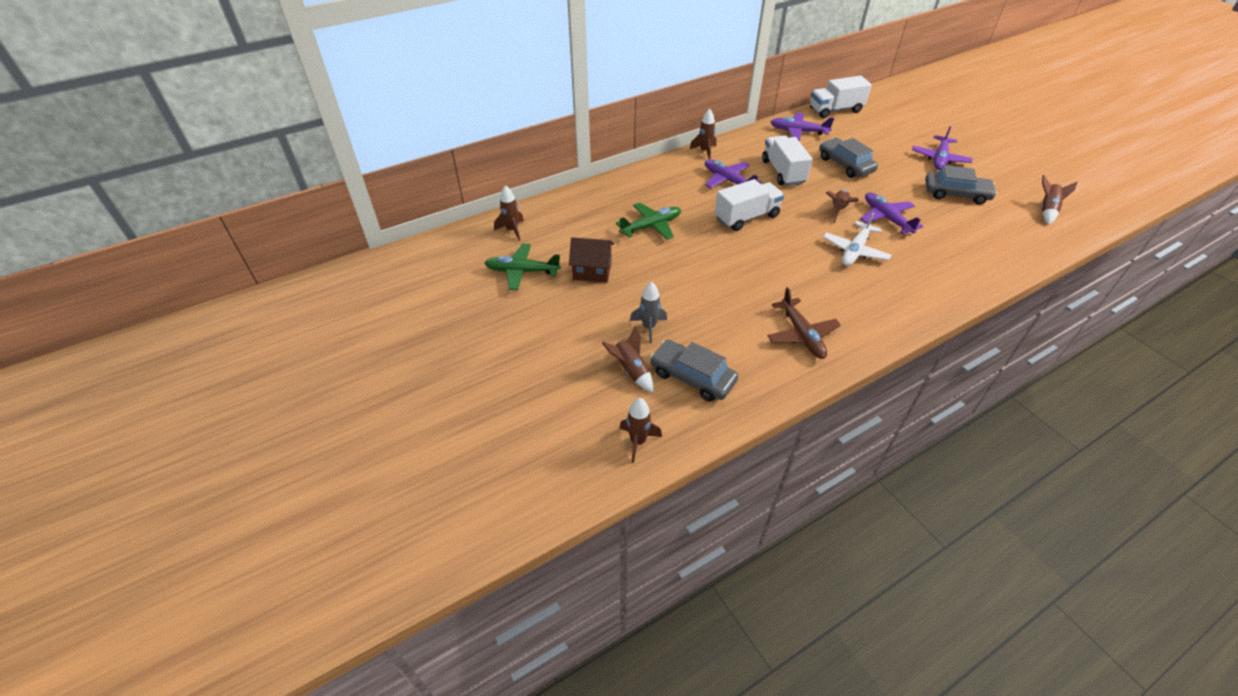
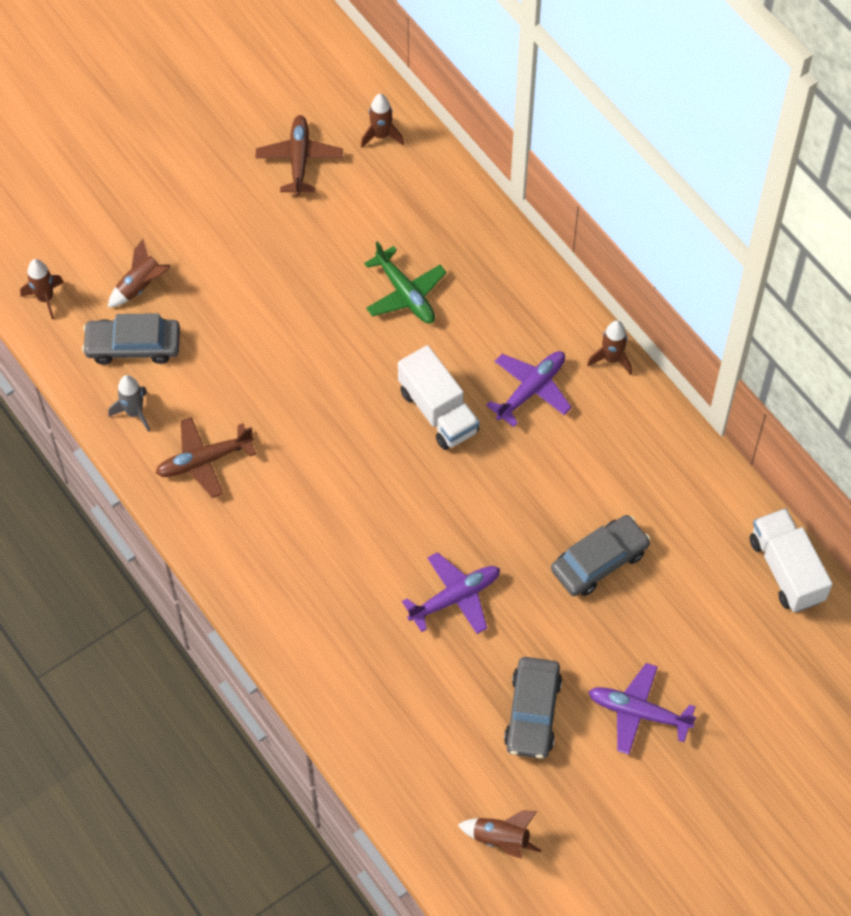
camera: 85 degrees right, 15 degrees up
(522, 271) = (299, 160): green plane -> brown plane
(592, 271) = (305, 233): brown house -> none
(649, 327) = (209, 300): grey rocket -> grey rocket (134, 412)
(692, 377) = (133, 346): grey car -> grey car turned 120 degrees counterclockwise
(783, 172) = (565, 467): white truck -> none
(798, 131) = (697, 501): purple plane -> none
(838, 210) = (469, 534): brown rocket -> none
(855, 250) = (373, 543): white plane -> none

